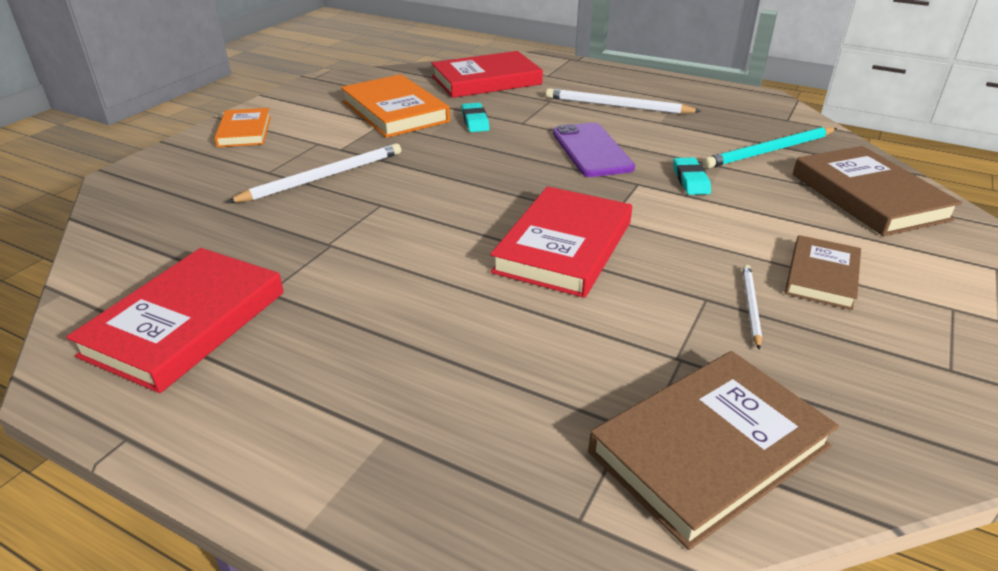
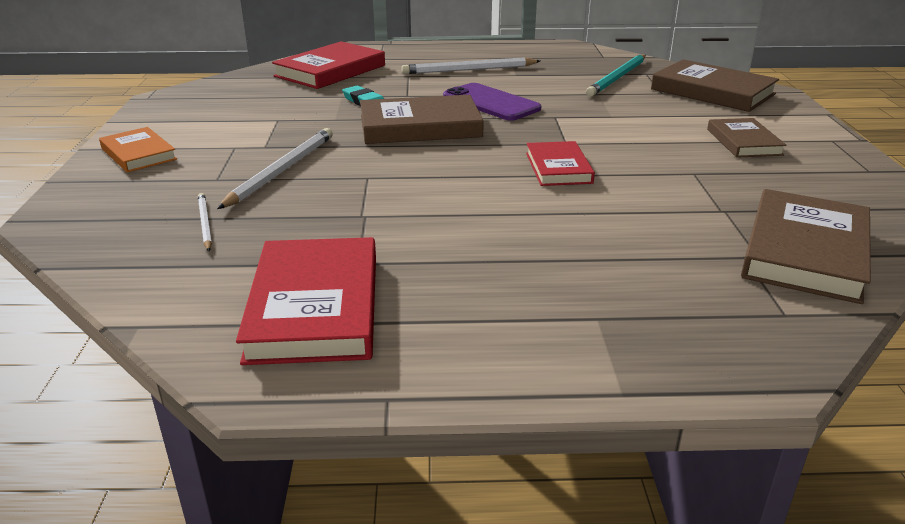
camera: 30 degrees left, 5 degrees down
(395, 111) = (277, 109): orange book -> none
(491, 161) = (420, 126): none -> brown book
(564, 246) = (558, 168): red book -> red book, size x0.61
(690, 180) = (589, 106): turquoise eraser -> none
(751, 306) = (726, 169): white pencil -> white pencil (205, 223)

